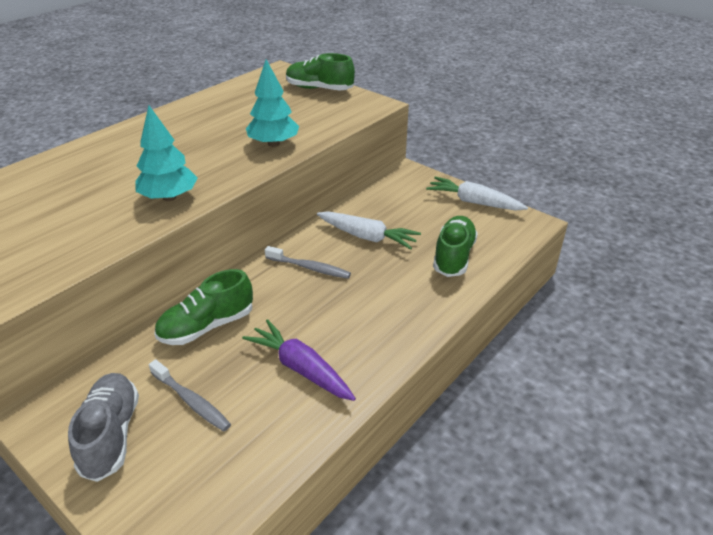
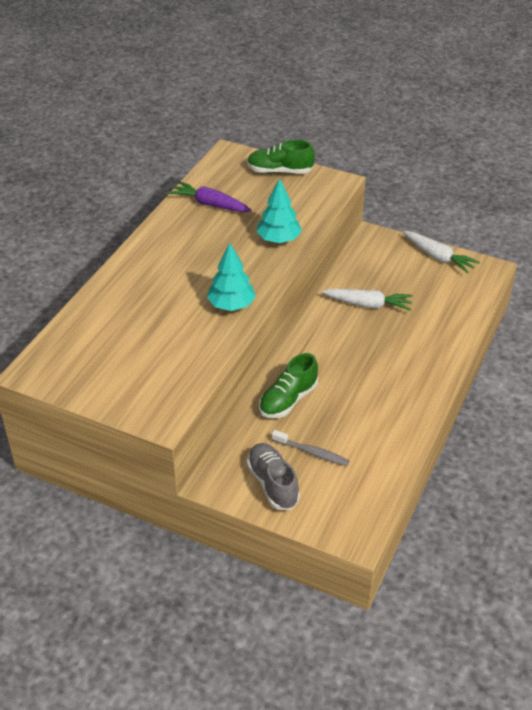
camera: 15 degrees left, 5 degrees up
(301, 368) = (373, 416): purple carrot -> purple carrot (210, 204)
(310, 268) = (337, 340): grey toothbrush -> none
(453, 256) = (442, 310): green shoe -> none
(474, 202) = (438, 257): white carrot -> white carrot turned 150 degrees counterclockwise

